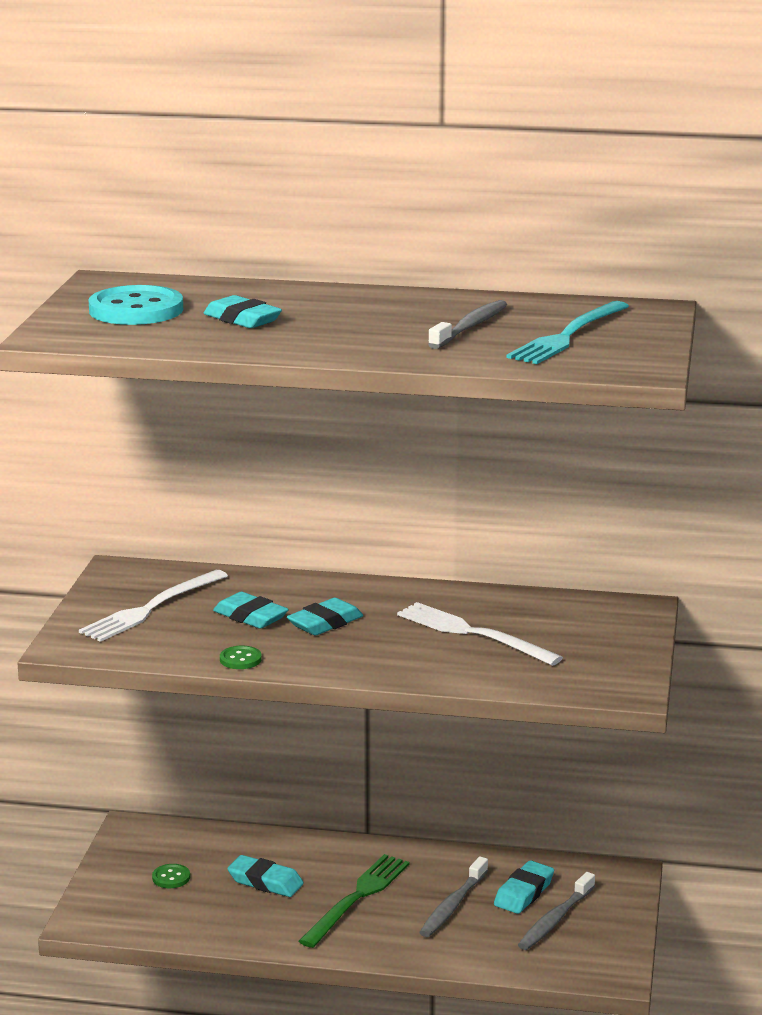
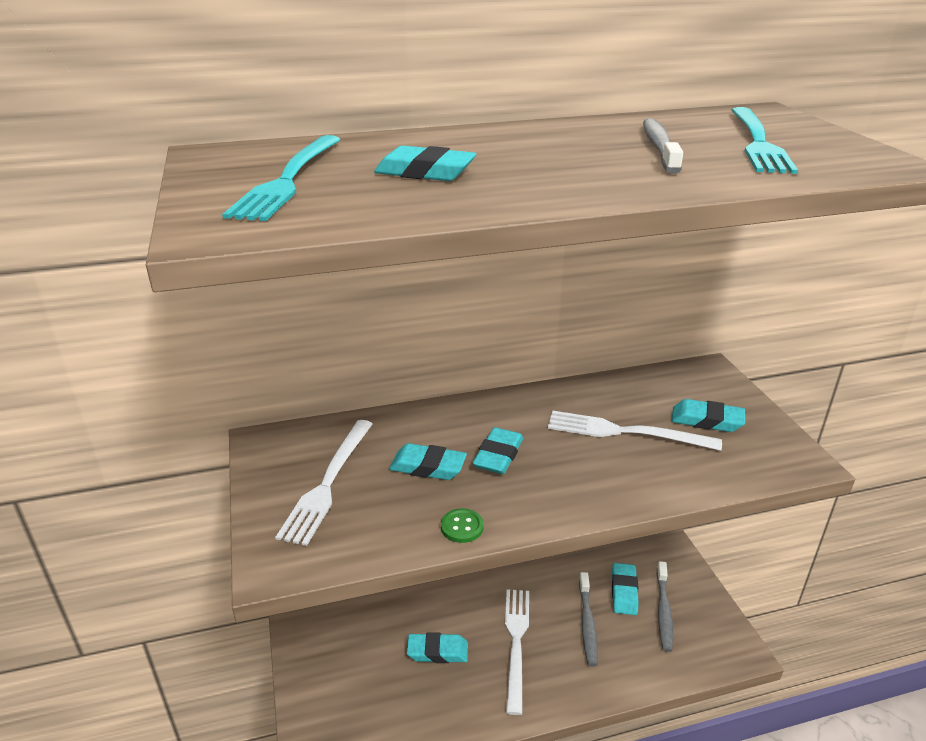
camera: 25 degrees left, 10 degrees up
(136, 310) = (288, 179): turquoise button -> turquoise fork
(171, 878) = (360, 676): green button -> none
(357, 898) = (516, 643): green fork -> white fork
(572, 643) = (706, 420): none -> turquoise eraser

